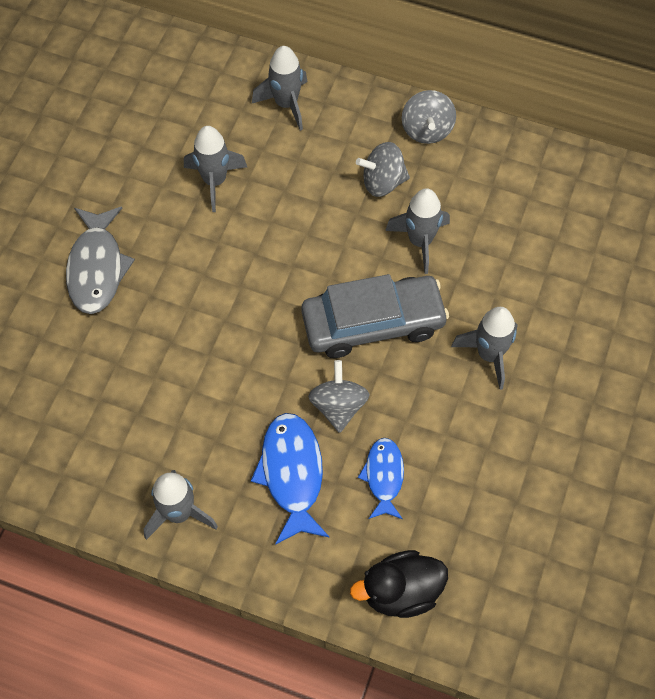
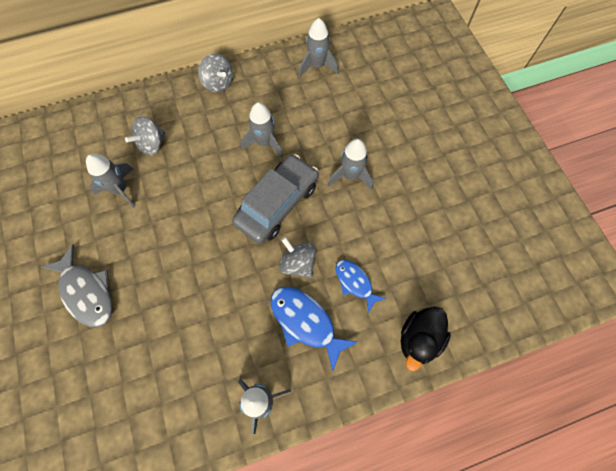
camera: 40 degrees left, 5 degrees up
(286, 104) = (128, 120): grey rocket -> grey rocket (317, 66)
(382, 182) = (218, 125): grey spinning top -> grey spinning top (152, 144)

